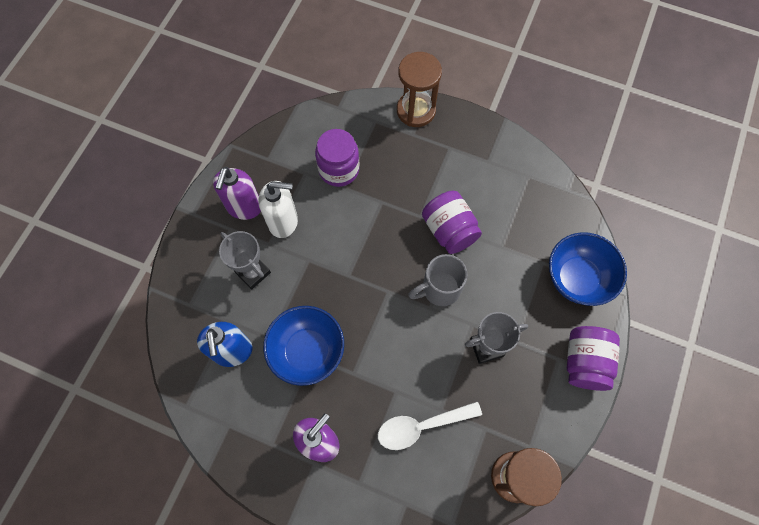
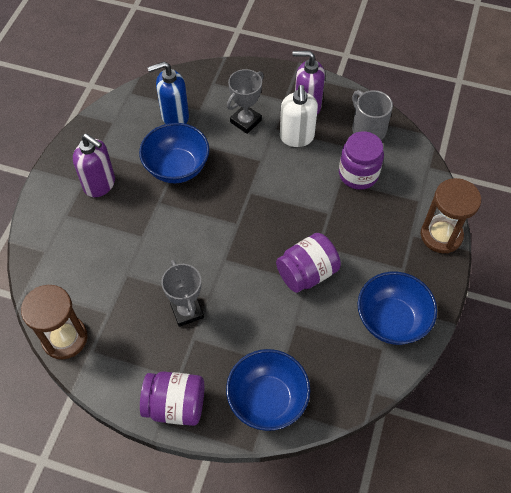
camera: 85 degrees right, 10 degrees down
(421, 426) = (112, 259): white spoon -> none
(439, 289) = (243, 267): grey mug -> grey mug (367, 129)
(501, 165) = (391, 320): none -> blue bowl

